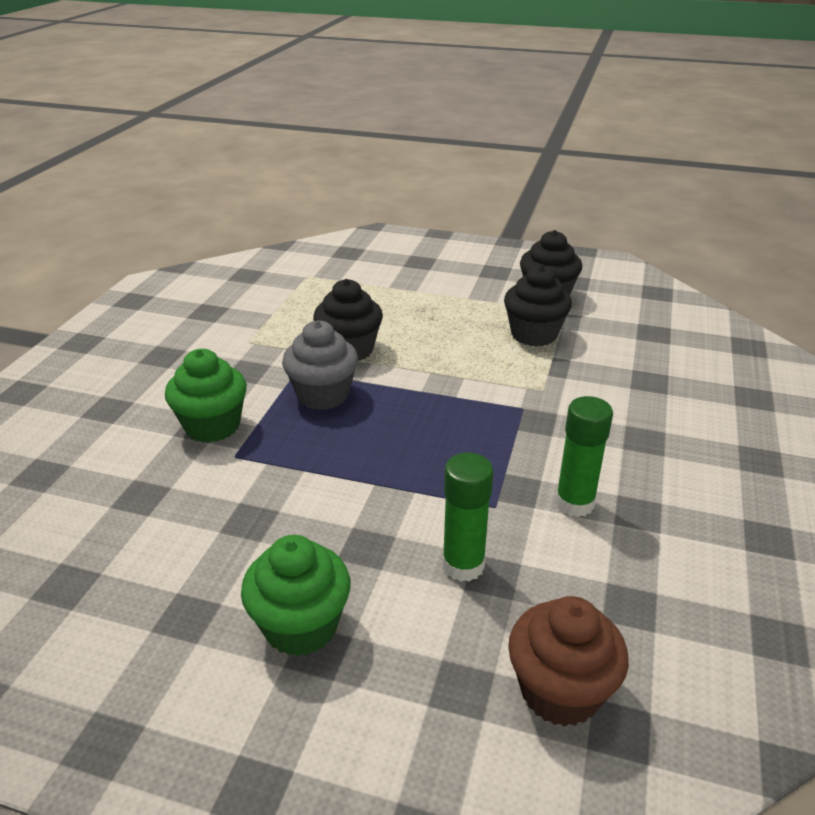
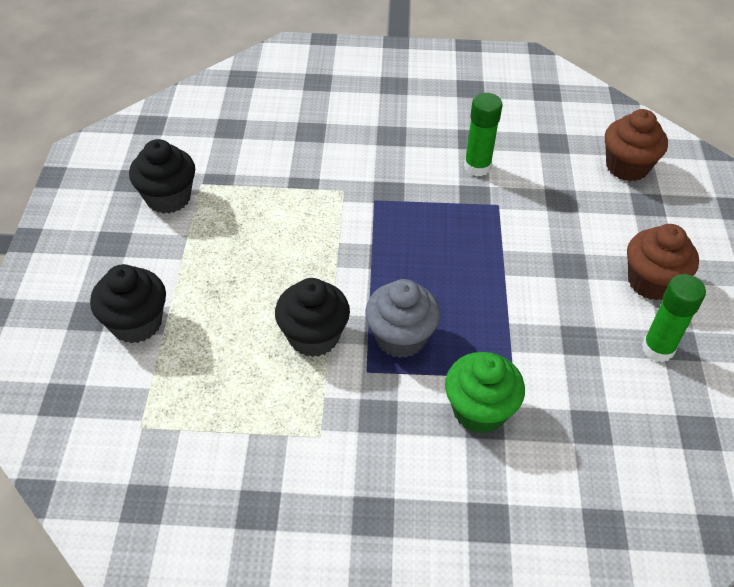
camera: 105 degrees left, 15 degrees up
(301, 626) = (651, 282): green cupcake -> brown cupcake
(463, 565) = (561, 214): green glue stick -> green glue stick (657, 349)
(534, 334) = (250, 202): black cupcake -> black cupcake (136, 323)

